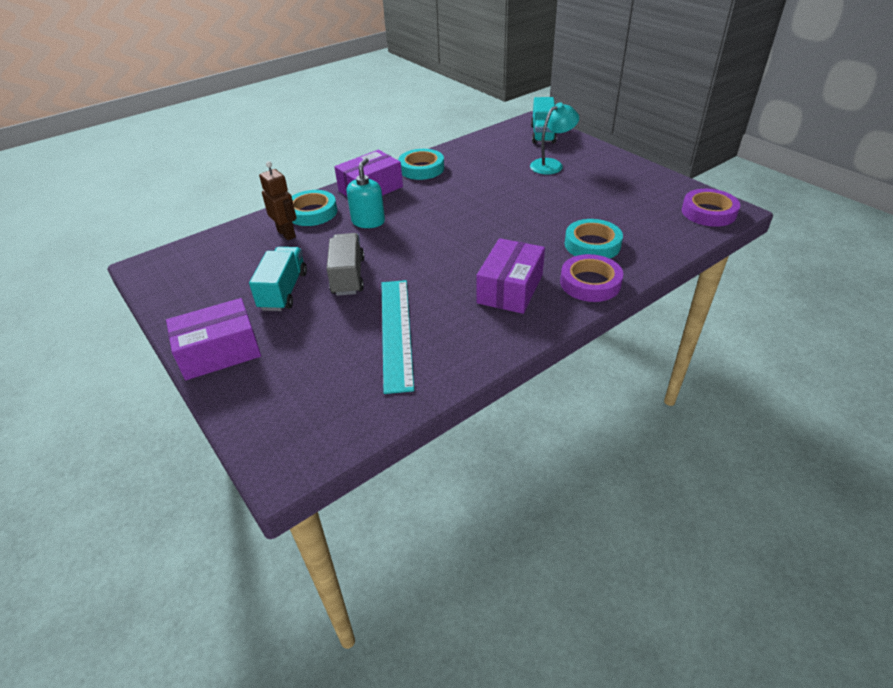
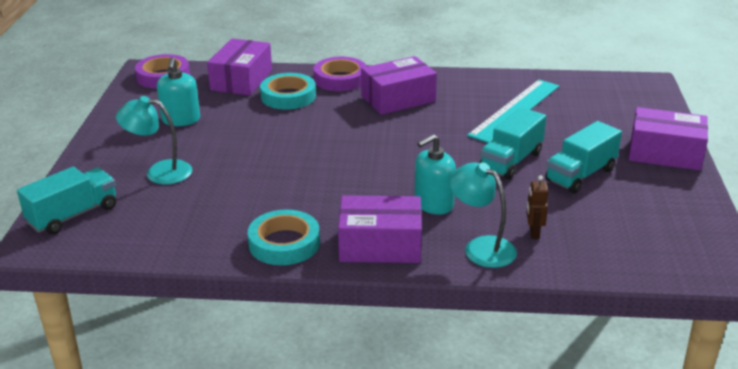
camera: 140 degrees left, 10 degrees down
(286, 234) = (534, 233): brown robot -> brown robot, size x0.65
(312, 212) = (481, 247): turquoise tape -> turquoise lamp
(348, 276) = (511, 161): grey truck -> turquoise truck
(614, 193) = (181, 120): none -> turquoise soap dispenser
(655, 239) = (241, 80): none -> purple box

